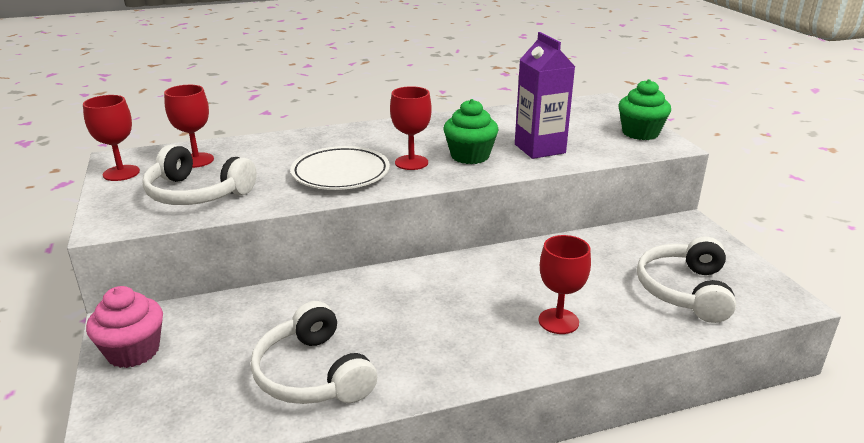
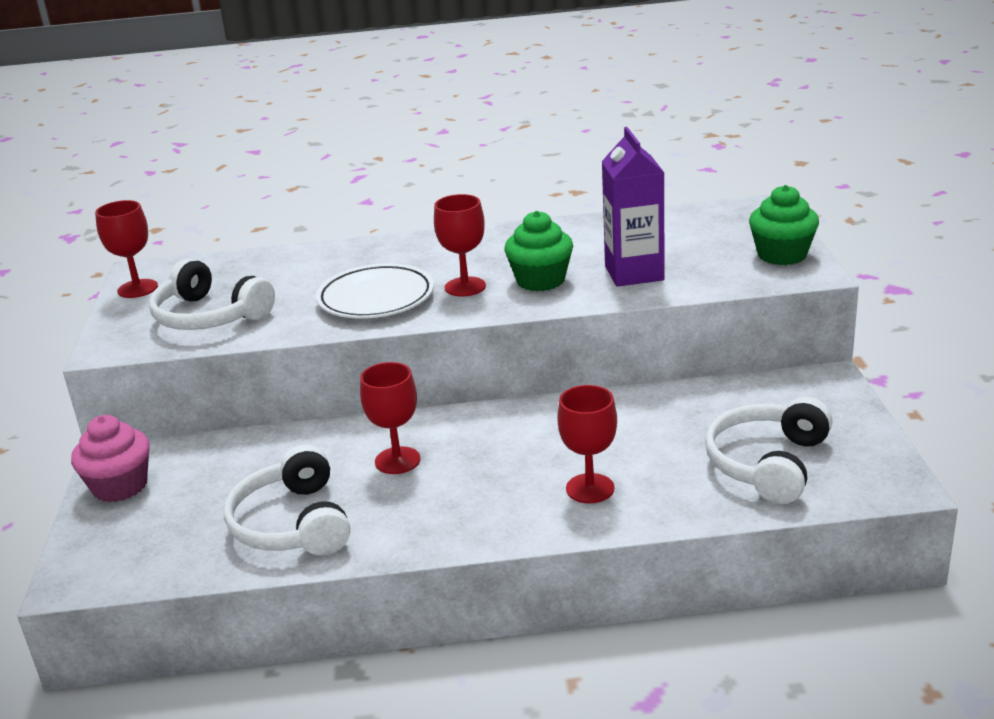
camera: 15 degrees right, 0 degrees up
(196, 160) = (222, 276): red goblet -> red goblet (397, 460)

